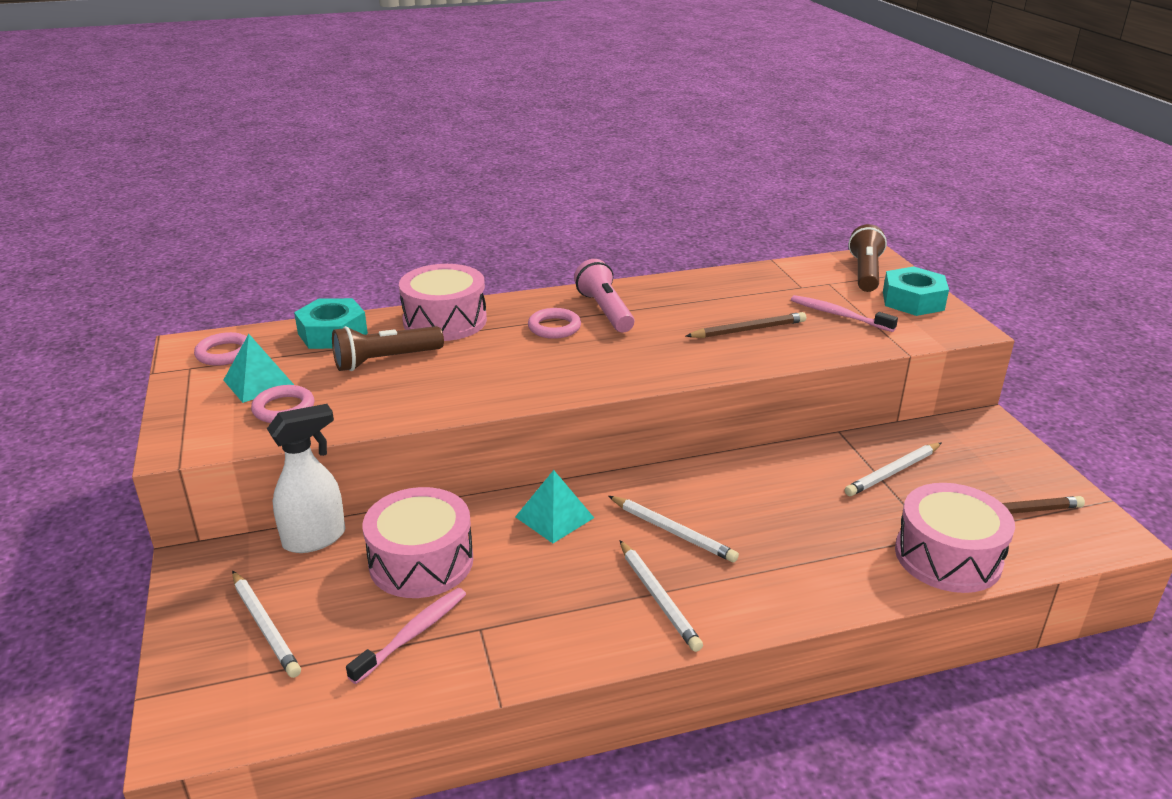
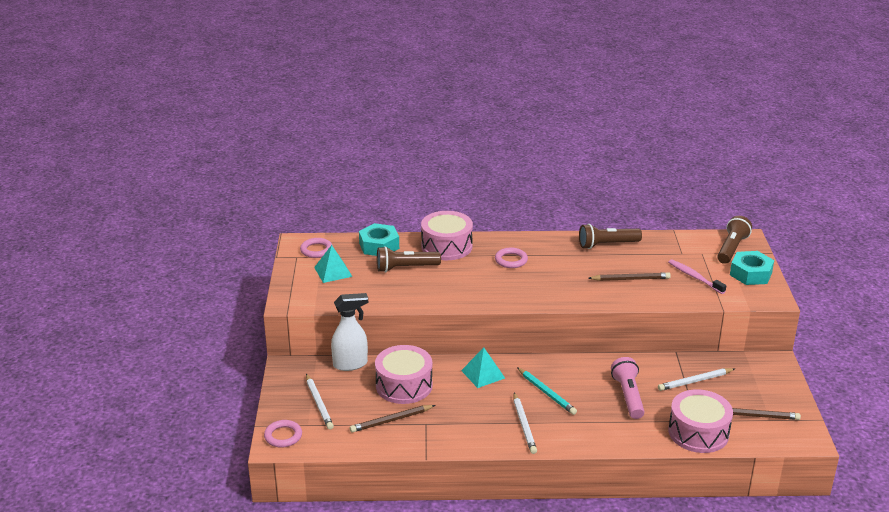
camera: 15 degrees right, 0 degrees up
(284, 408) = (344, 289): pink ring -> pink ring (283, 436)
(412, 634) = (391, 420): pink toothbrush -> brown pencil
(605, 311) = (546, 253): pink flashlight -> pink flashlight (628, 396)
(673, 532) = (546, 393): white pencil -> turquoise pencil
(689, 289) = (607, 245): none -> brown flashlight

